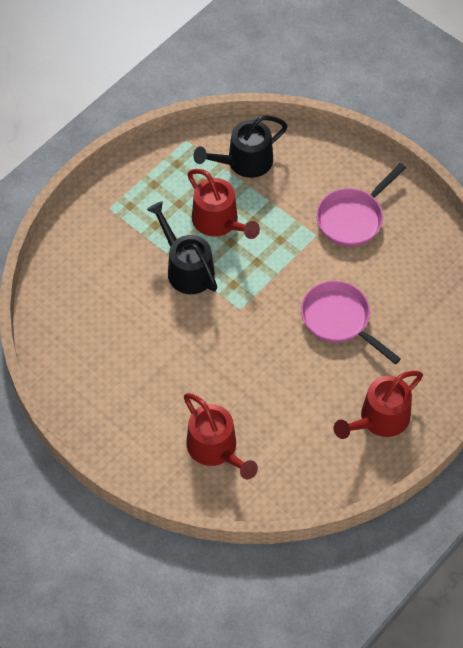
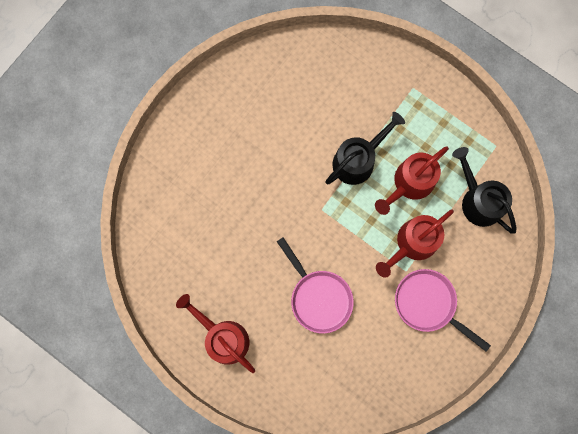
camera: 85 degrees right, 20 degrees up
(215, 449) = (185, 201): red watering can -> red watering can (413, 243)
(339, 320) = (318, 297): pink pan -> pink pan turned 105 degrees clockwise

